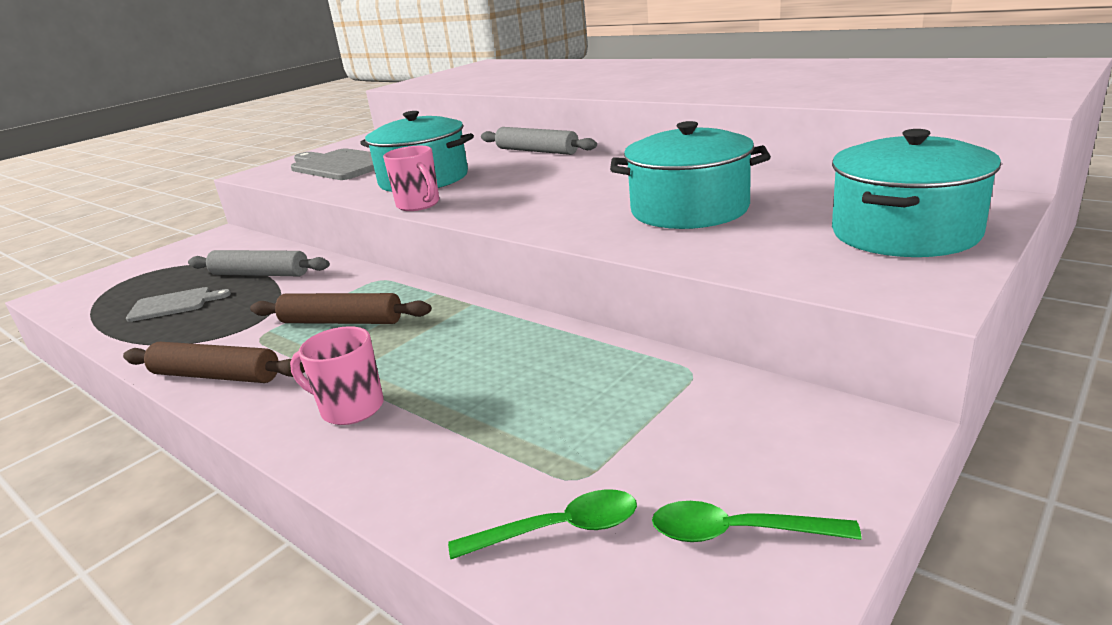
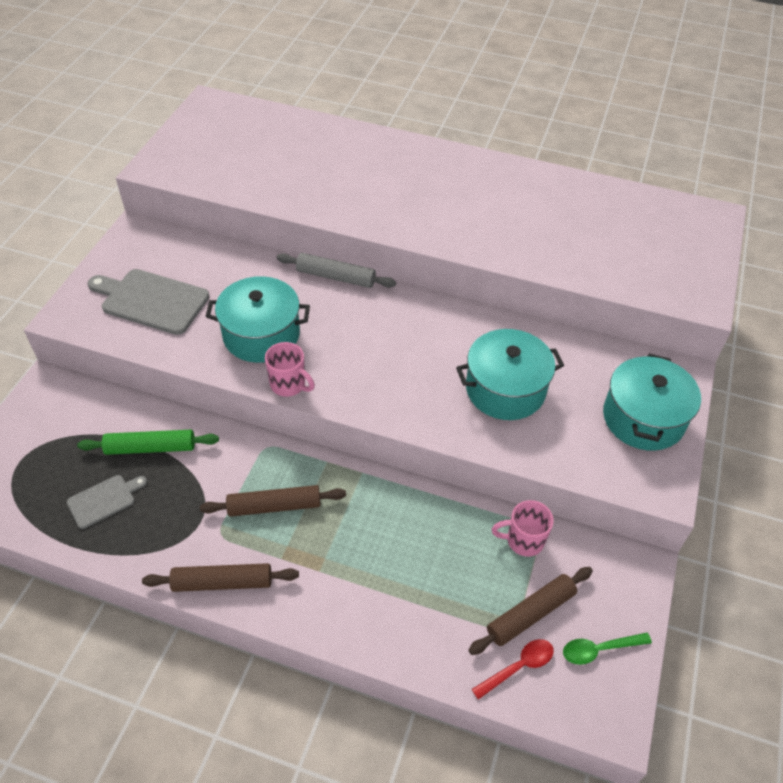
camera: 25 degrees left, 25 degrees up
(260, 274) = (150, 448): grey rolling pin -> green rolling pin
(350, 408) = (346, 598): pink mug -> pink mug (523, 541)
(558, 529) = (518, 667): green spoon -> red spoon
(624, 464) = (530, 614): none -> brown rolling pin

